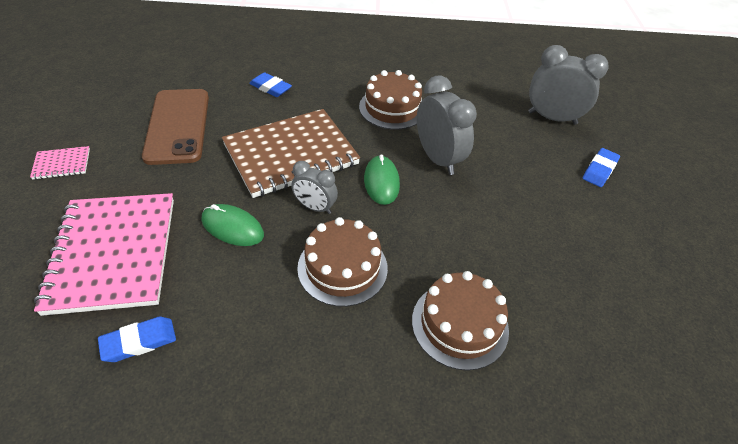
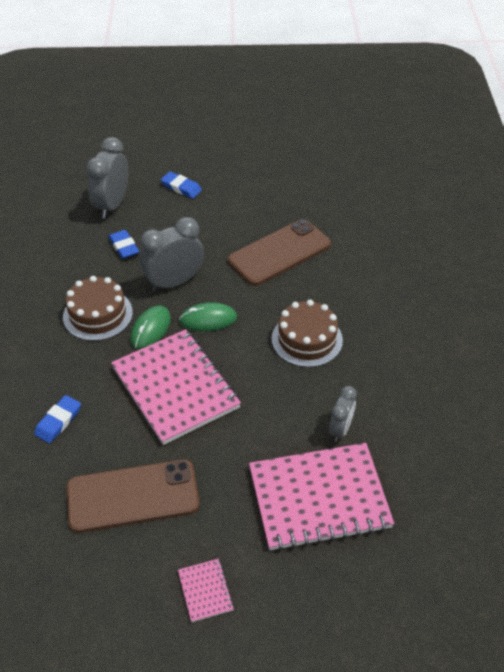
camera: 90 degrees left, 0 degrees up
(139, 342) = (397, 453): blue eraser -> blue eraser (124, 247)
(232, 227) = (276, 417): green mouse -> green mouse (150, 329)
(291, 155) = (175, 388): brown notebook -> pink notebook
(315, 207) = (244, 362): grey clock -> grey clock (340, 429)
(460, 324) = (343, 275): brown cake -> none
(498, 254) = (279, 252): none -> brown phone

